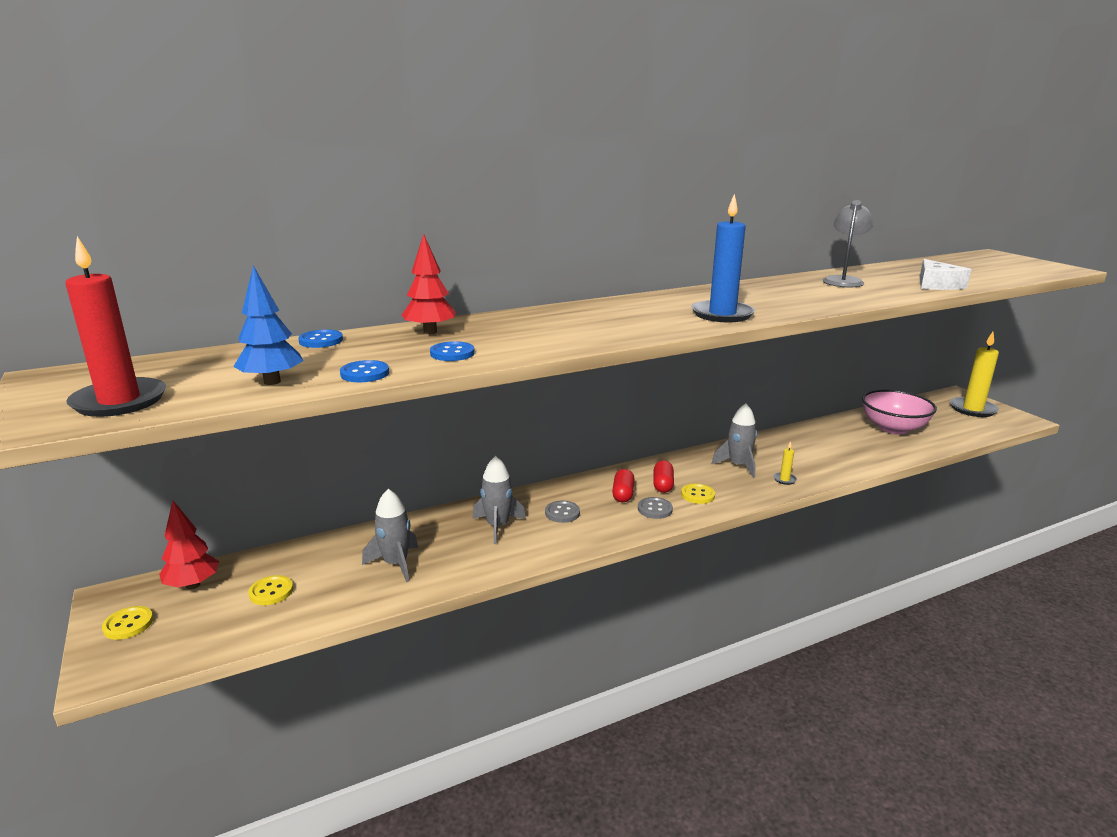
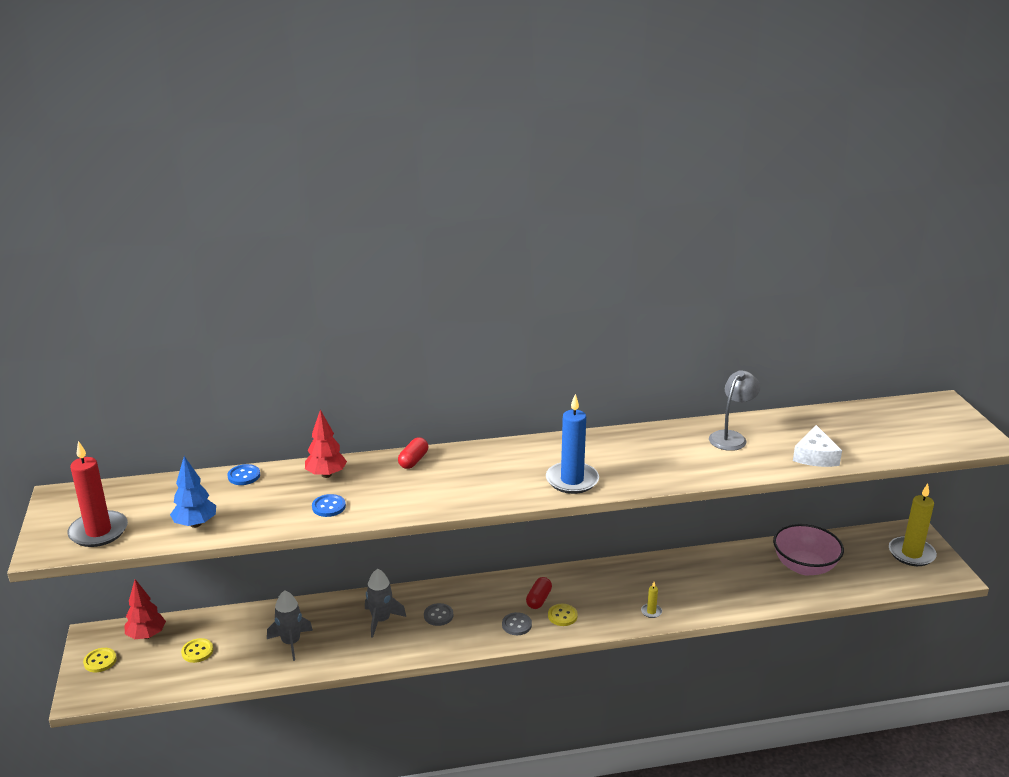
camera: 15 degrees right, 5 degrees up
(364, 373) = (258, 523): blue button -> none
(623, 494) = (499, 604): red capsule -> red capsule (413, 461)
(738, 466) = (619, 589): grey rocket -> none

